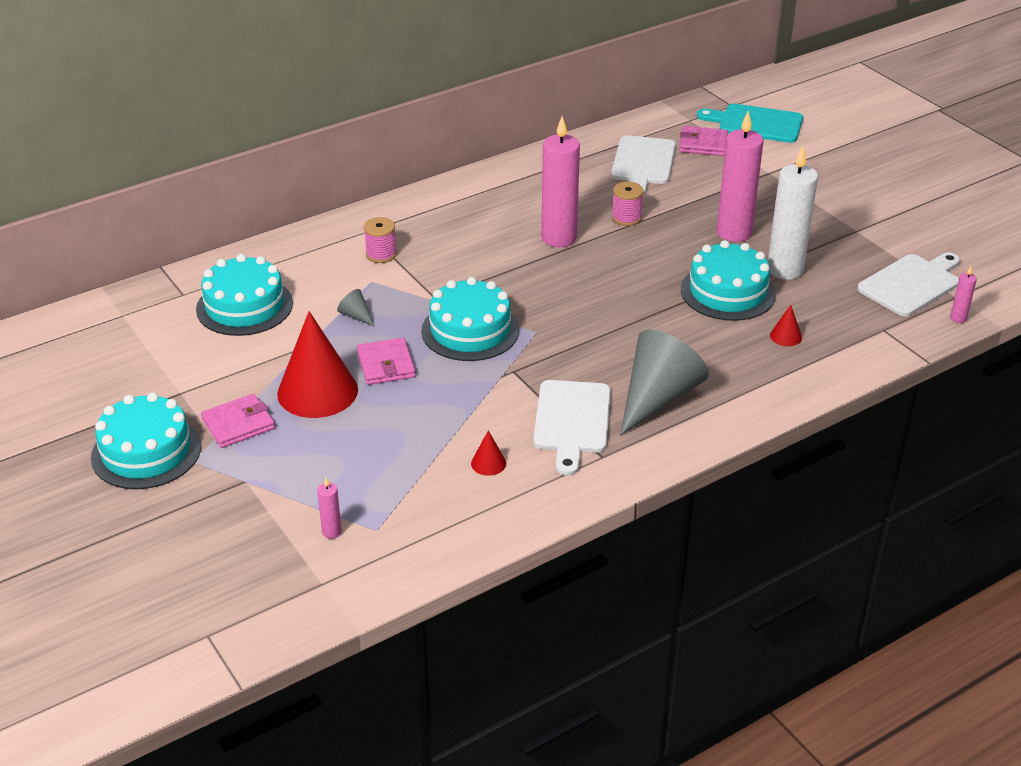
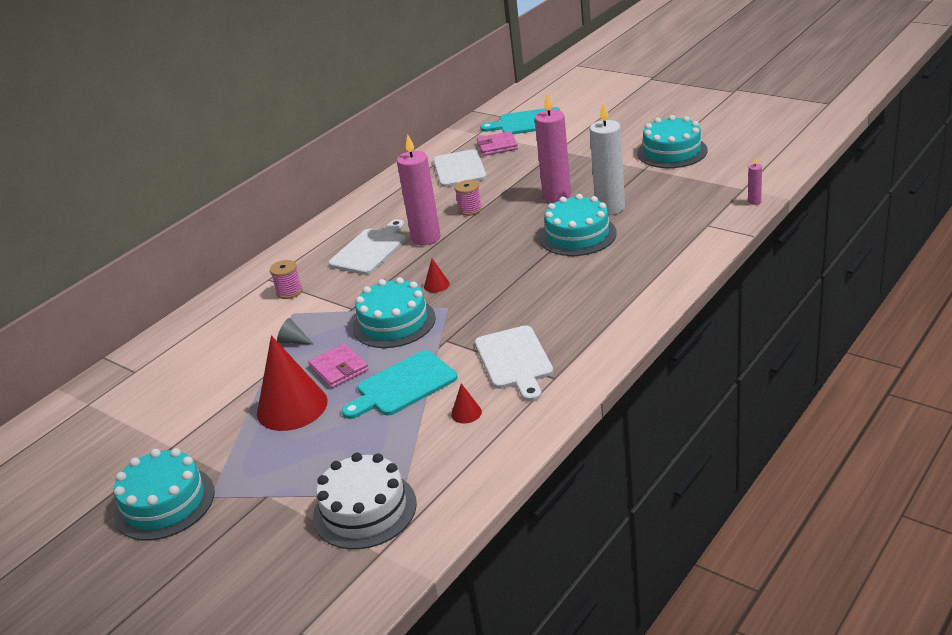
camera: 15 degrees left, 5 degrees down
(238, 424) = (236, 454): pink wallet -> none
(244, 306) = (194, 364): turquoise cake -> turquoise cake (672, 152)
(331, 532) = (364, 510): pink candle -> white cake
(440, 408) = (403, 385): none -> turquoise cutting board
(657, 397) = (571, 322): grey cone -> none
(786, 336) = (639, 251): red cone -> red cone (436, 285)
(911, 284) = (706, 190): white cutting board -> white cutting board (370, 250)

